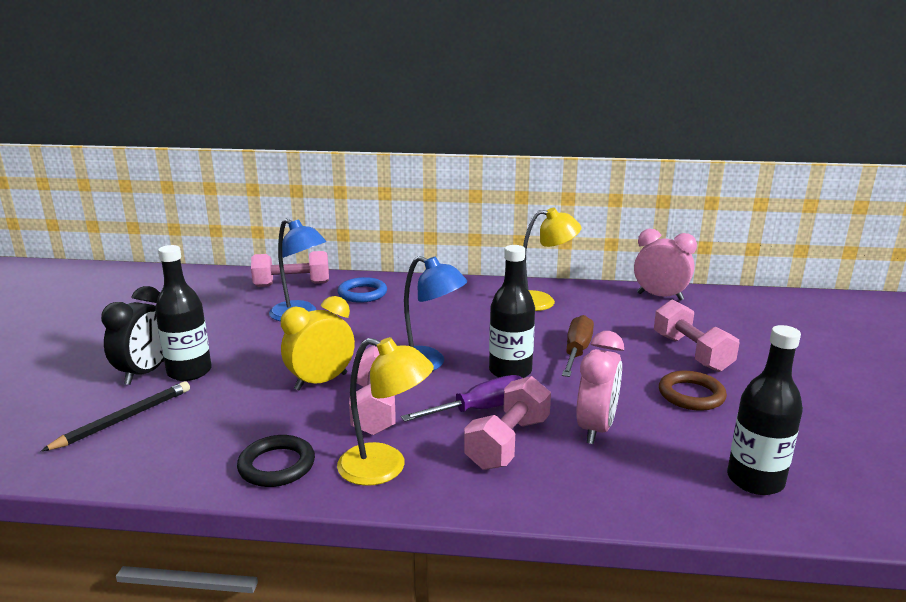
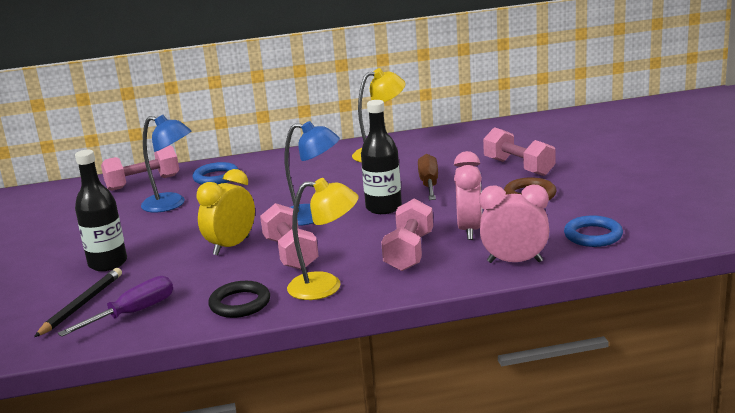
camera: 15 degrees left, 0 degrees up
(145, 373) = (67, 272): black clock -> none
(480, 409) = (375, 237): purple screwdriver -> purple screwdriver (132, 313)
(660, 297) = (477, 132): pink clock -> pink clock (514, 262)
(755, 480) = (593, 235): black bottle -> blue ring

